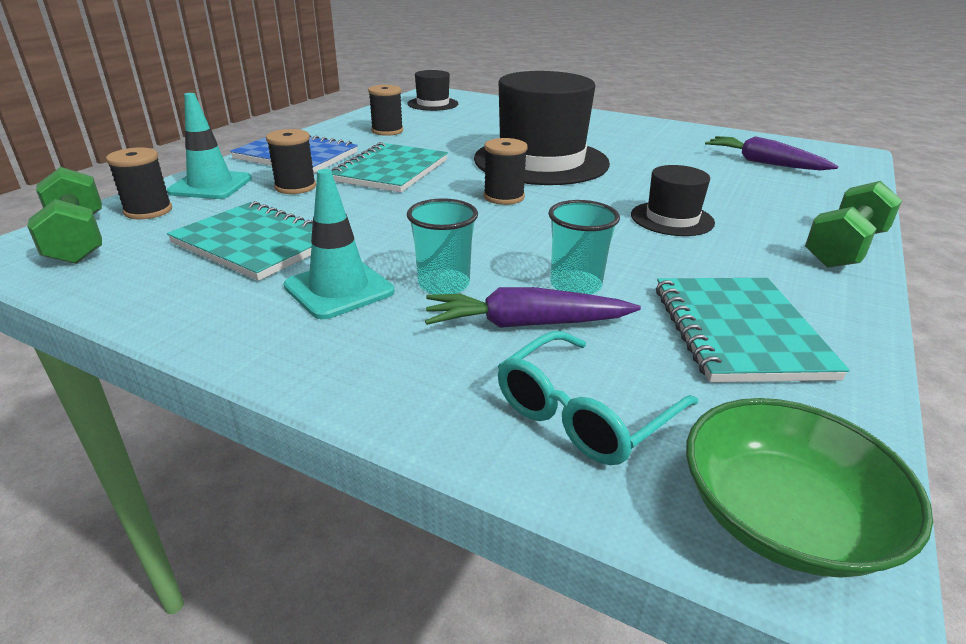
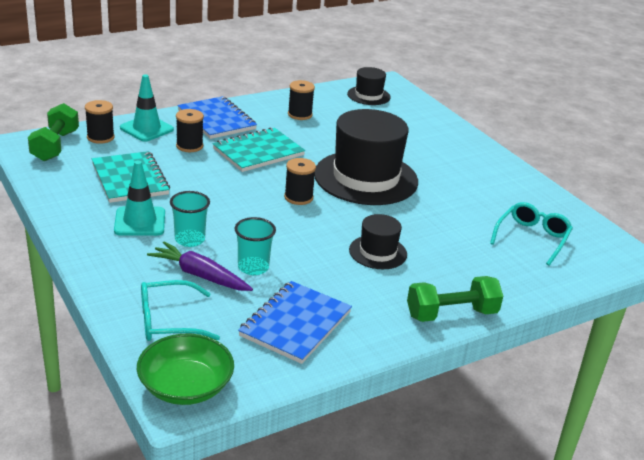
camera: 30 degrees right, 0 degrees up
(738, 331) = (295, 324): turquoise notebook -> blue notebook
(764, 163) = (532, 238): purple carrot -> turquoise glasses

